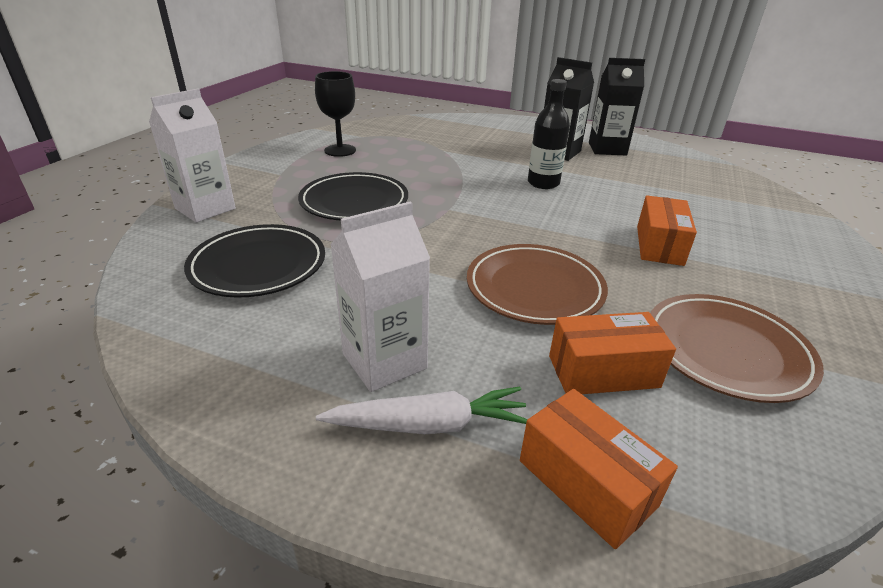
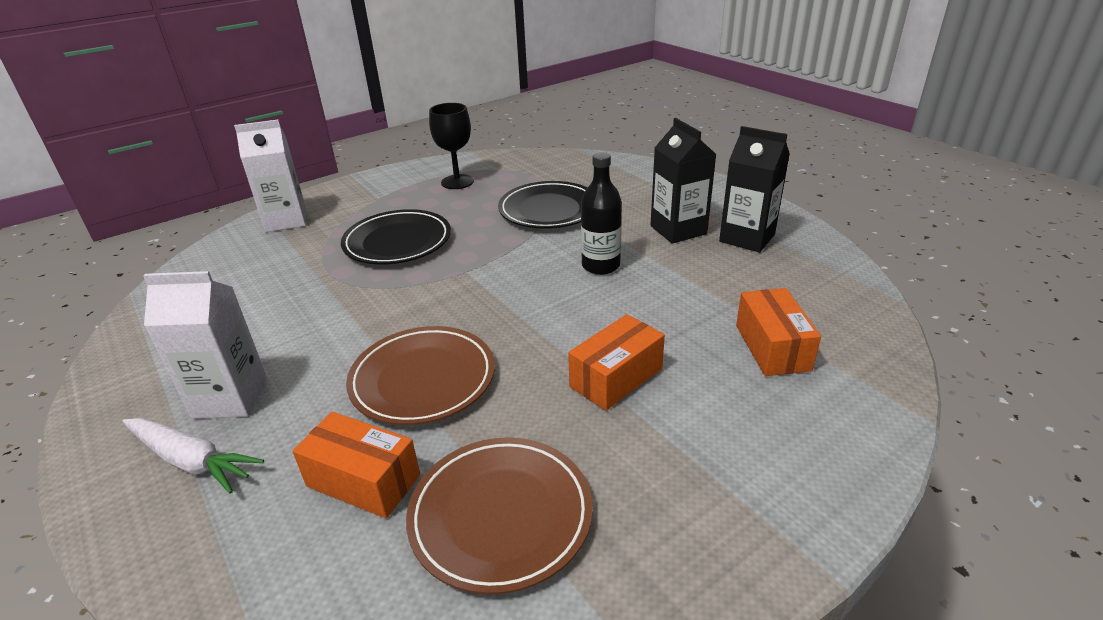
camera: 35 degrees right, 0 degrees up
(258, 265) = (257, 284): black plate -> black plate (549, 210)
(586, 483) = (219, 560): orange box -> orange box (772, 347)

